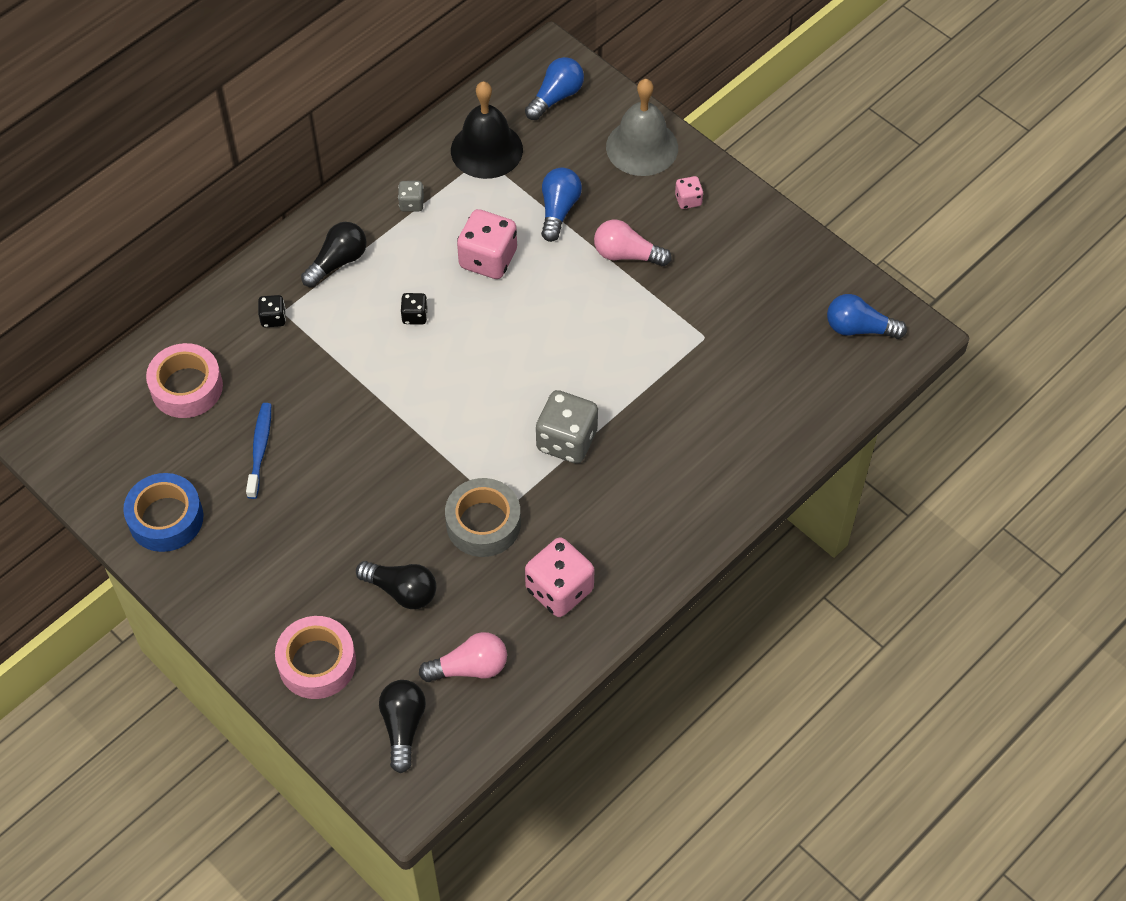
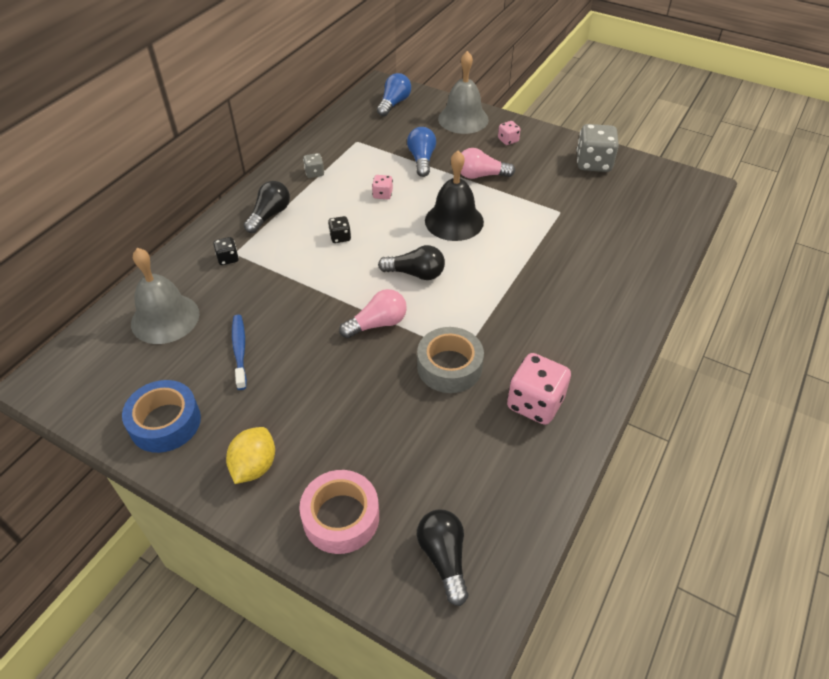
camera: 15 degrees left, 10 degrees down
(186, 387) = (165, 318): pink tape -> grey bell
(246, 589) = (254, 466): none -> yellow lemon
(401, 591) = (399, 435): black light bulb -> black light bulb (415, 273)
(469, 667) = (485, 487): pink light bulb -> pink light bulb (377, 324)
(486, 150) = (357, 136): black bell -> black bell (454, 221)
(488, 259) = (382, 194): pink dice -> pink dice, size x0.50
(566, 440) = (491, 294): grey dice -> grey dice (593, 163)
(859, 328) = (663, 188): blue light bulb -> none

